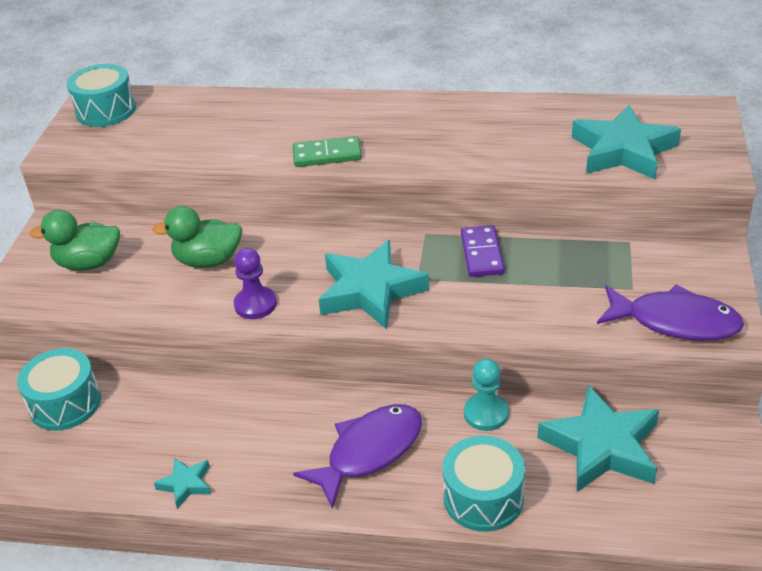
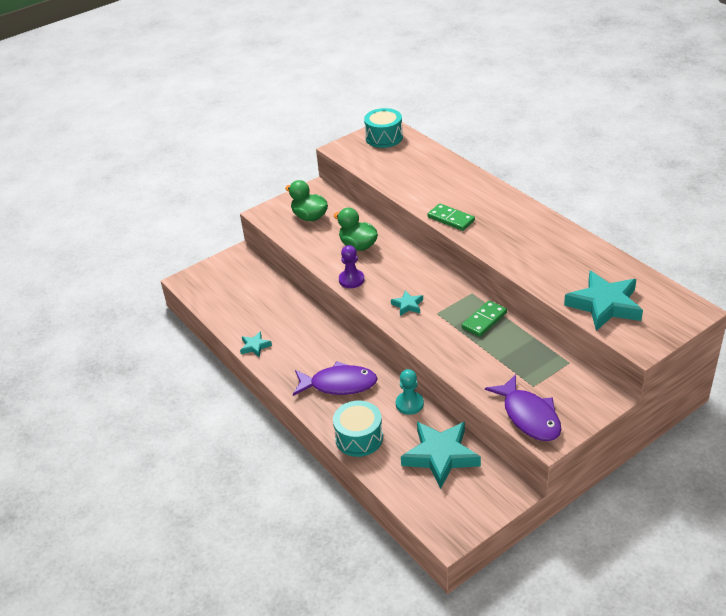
camera: 45 degrees right, 0 degrees up
(65, 403) = (251, 280): turquoise drum -> none
(370, 291) = (407, 305): turquoise star -> turquoise star, size x0.47
(481, 254) = (484, 320): purple domino -> green domino

